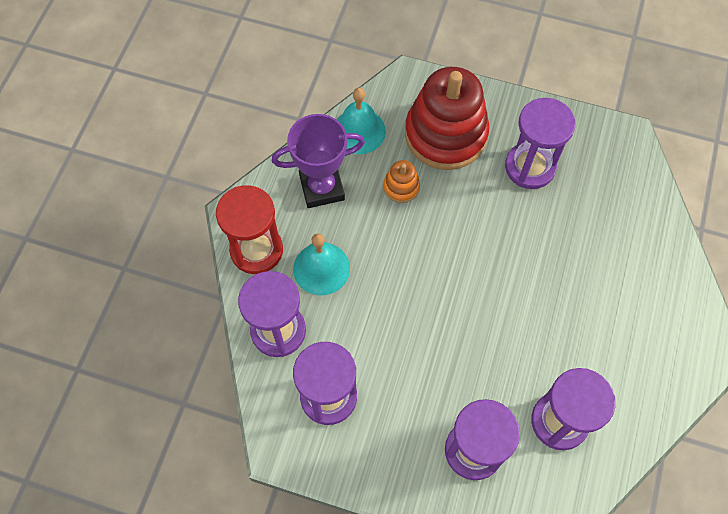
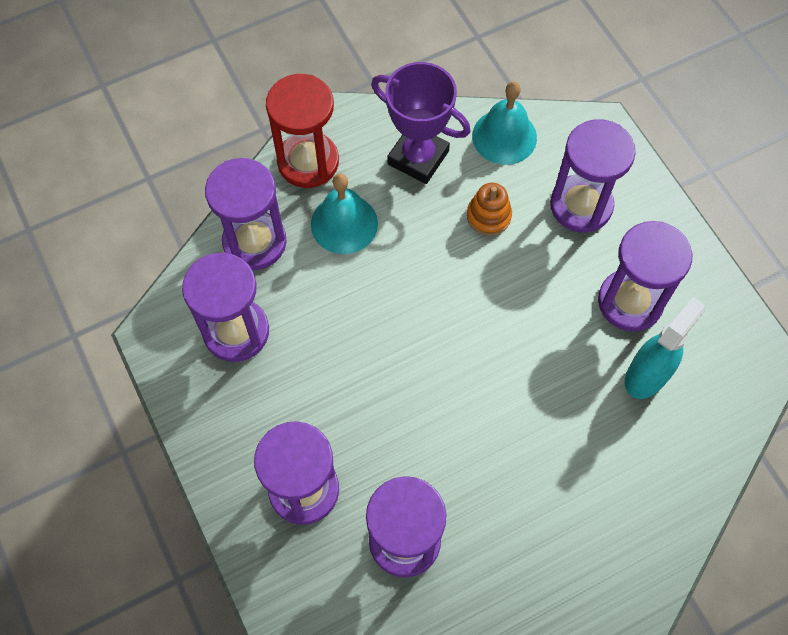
camera: 45 degrees right, 0 degrees up
(445, 134) = (581, 205): red stacking toy -> purple hourglass
(581, 200) = (647, 375): none -> turquoise spray bottle

